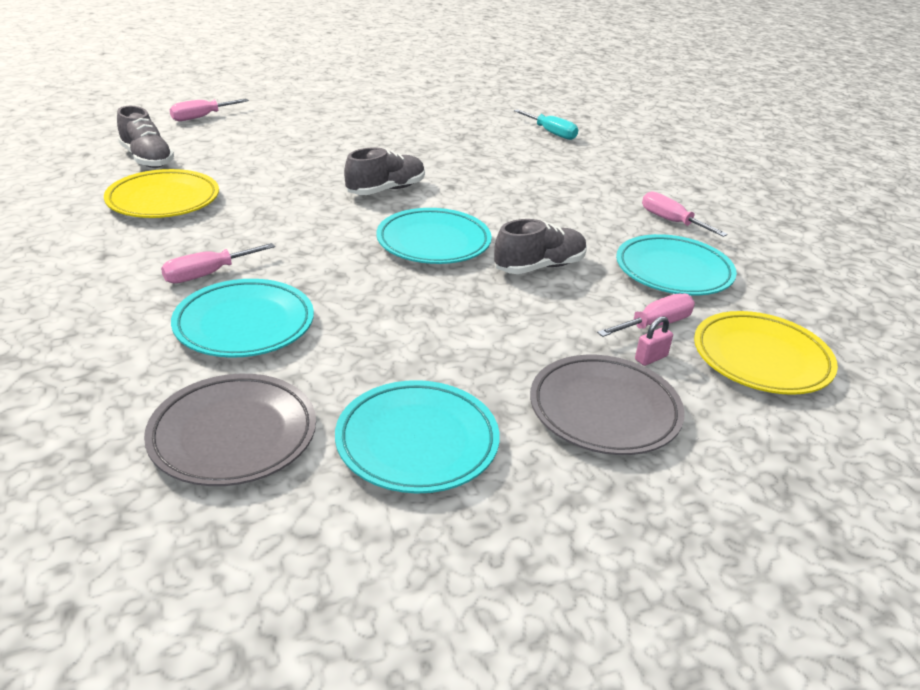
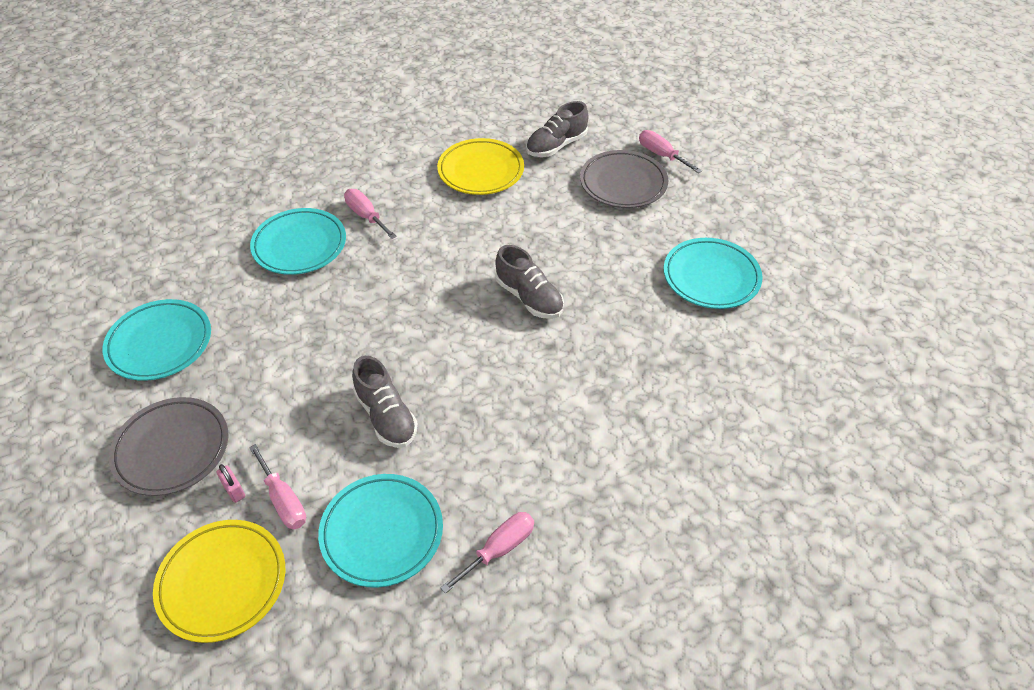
camera: 90 degrees right, 15 degrees up
(233, 435) = (183, 261): grey plate -> grey plate (623, 183)
(433, 242) = (426, 338): turquoise plate -> turquoise plate (711, 277)
(551, 133) = (739, 441): turquoise screwdriver -> none

